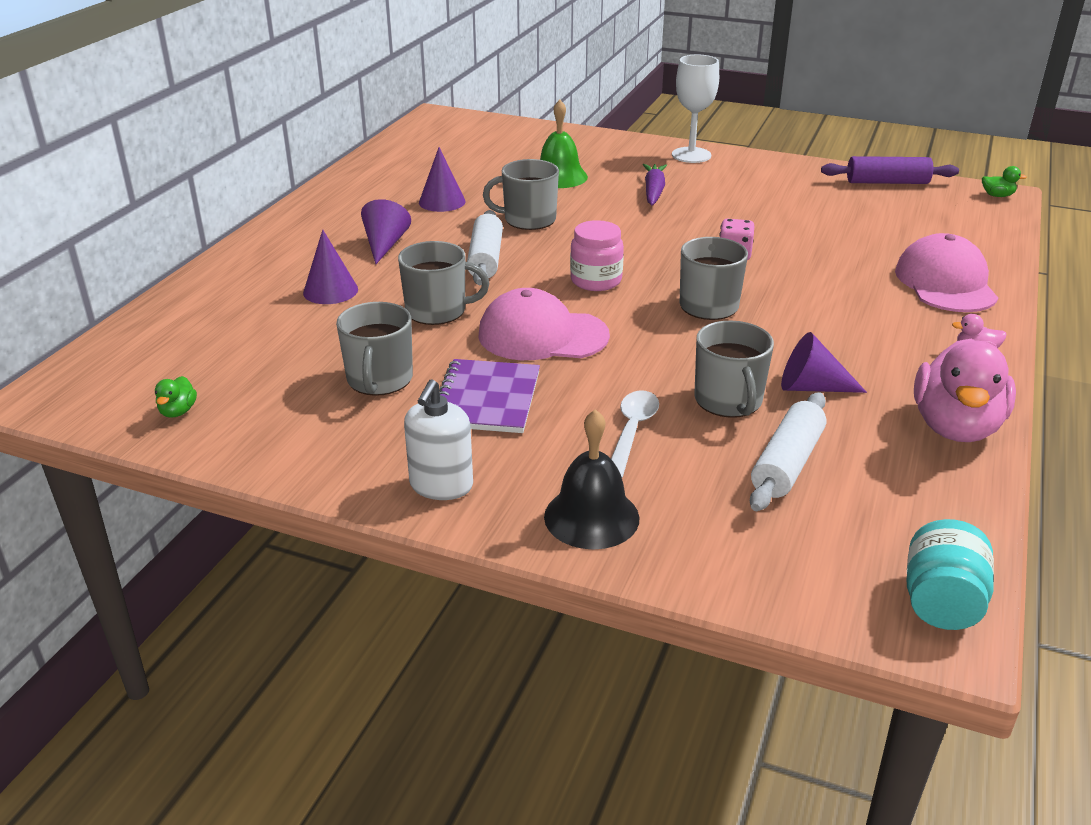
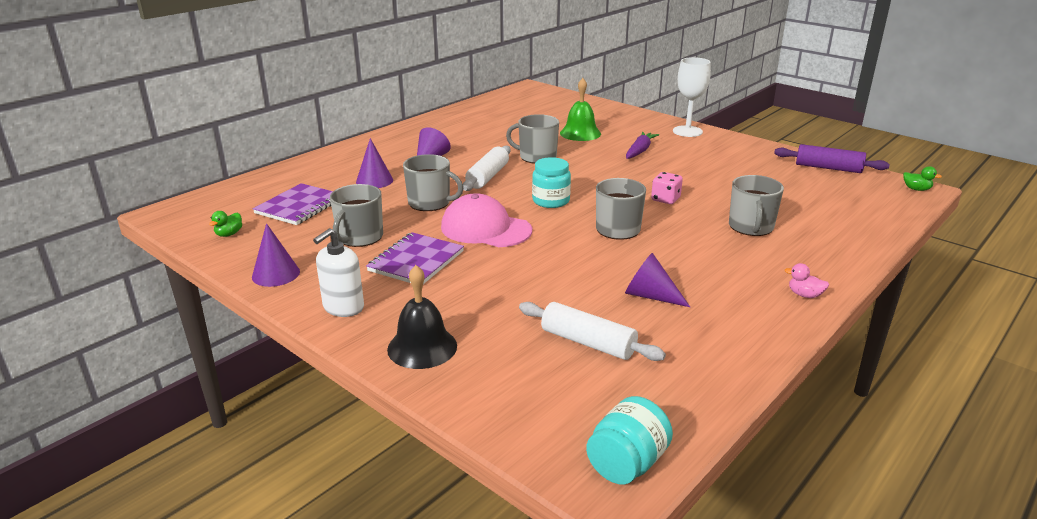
camera: 20 degrees right, 5 degrees down
(250, 349) = (299, 206): none -> purple notebook
(442, 202) = (488, 138): purple cone -> purple cone (276, 274)
(596, 281) = (551, 201): pink jar -> turquoise jar
(632, 431) = (495, 299): white spoon -> none
(728, 401) = (580, 293): grey mug -> grey mug (751, 227)
(786, 463) = (588, 342): white rolling pin -> white rolling pin turned 75 degrees clockwise
(945, 283) = (819, 243): pink cap -> none
(955, 427) = (742, 344): pink duck -> none

